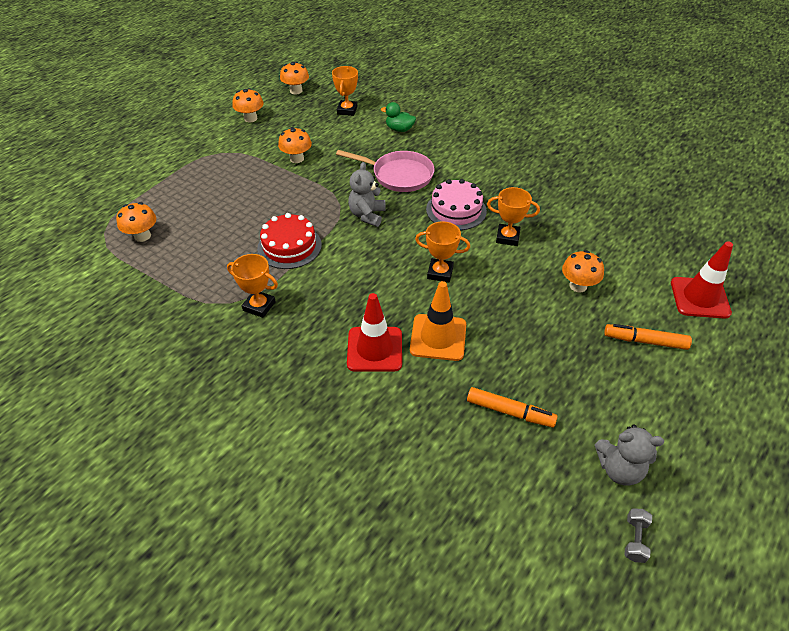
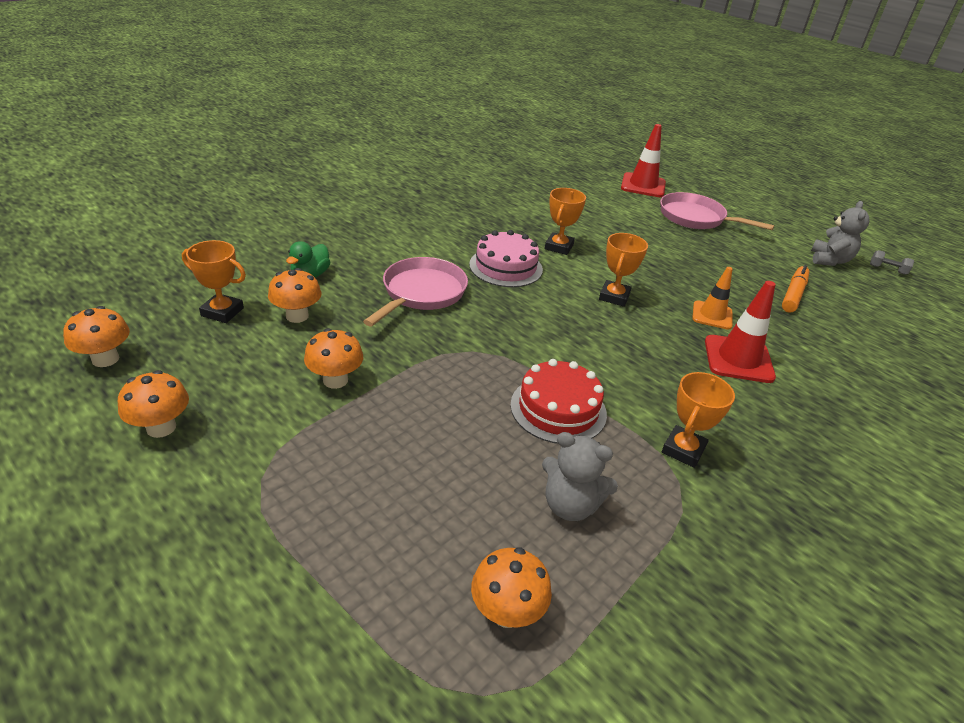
camera: 85 degrees left, 10 degrees down
(367, 215) = (501, 331): grey teddy bear -> grey teddy bear (570, 505)
(438, 337) = (712, 315): orange traffic cone -> orange traffic cone, size x0.67
(578, 286) = (631, 229): orange mushroom -> orange mushroom (297, 316)
(645, 341) = (695, 218): orange marker -> pink pan

